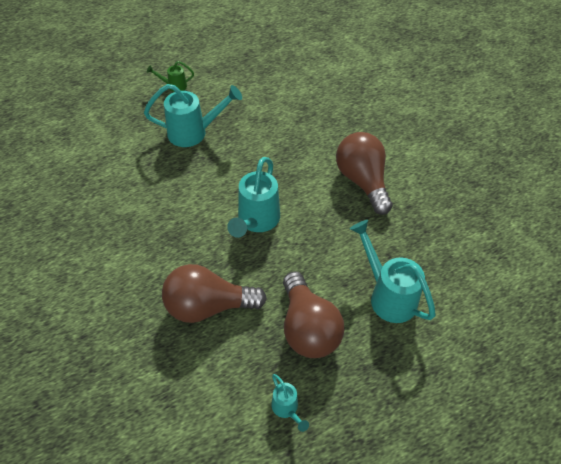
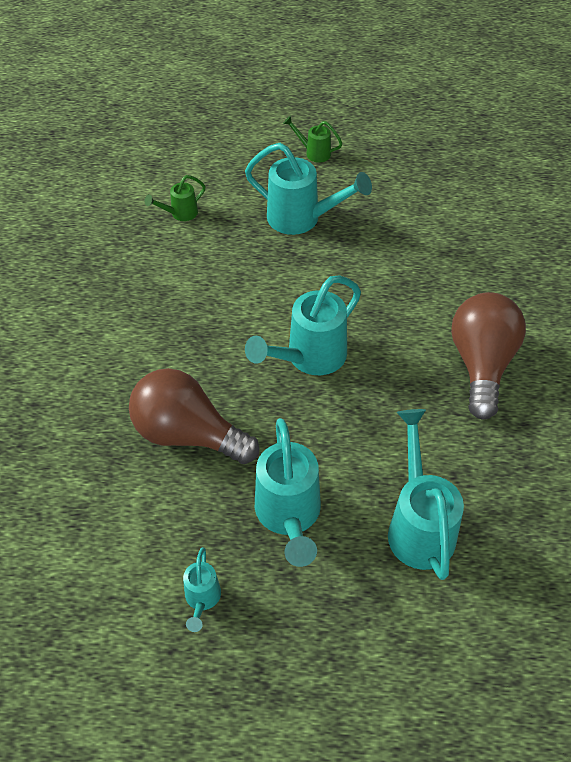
camera: 30 degrees right, 0 degrees up
(106, 160) = (180, 214): none -> green watering can
(308, 328) = (289, 517): brown light bulb -> turquoise watering can

